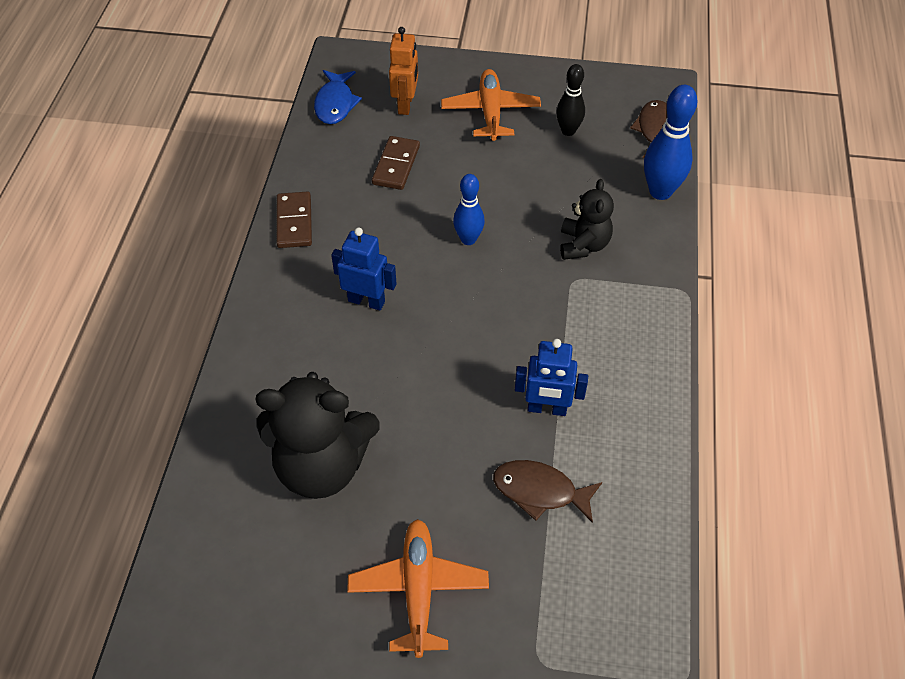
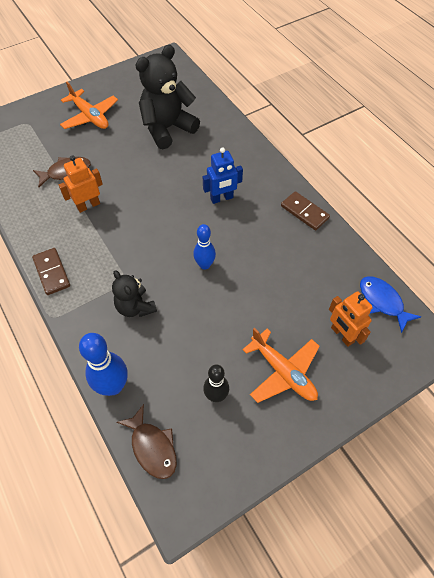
camera: 140 degrees right, 5 degrees up
(396, 165) = (295, 284): brown domino -> brown domino (52, 272)
(547, 409) = (88, 205): blue robot -> orange robot

